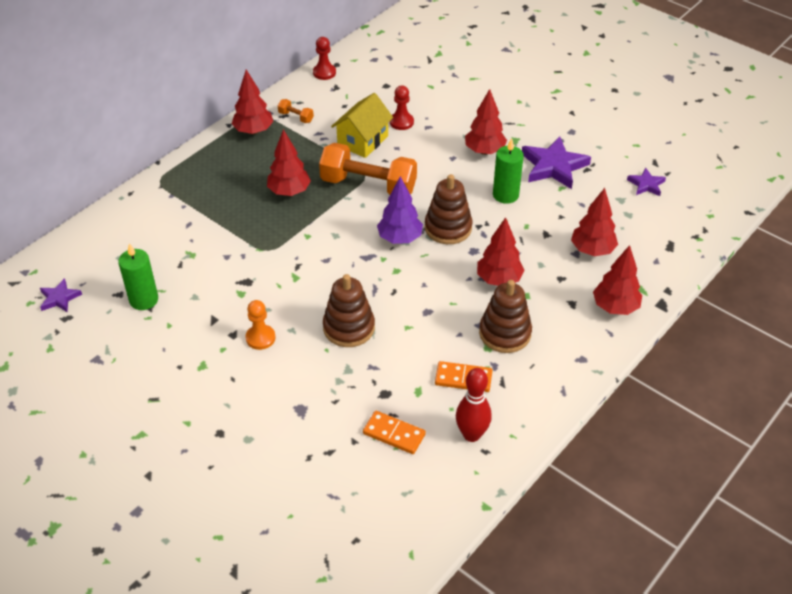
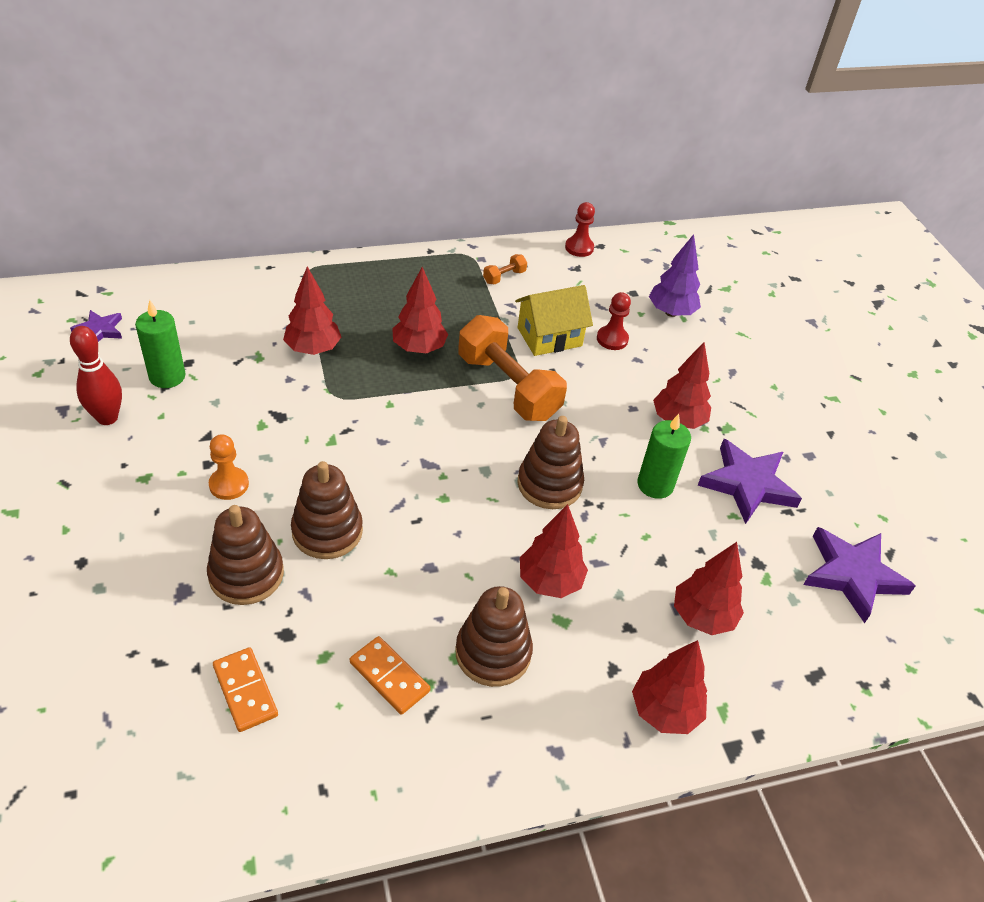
camera: 30 degrees right, 0 degrees up
(253, 131) = (447, 269): red tree -> red tree (313, 349)
(296, 117) = (504, 277): orange dumbbell -> orange dumbbell turned 75 degrees clockwise
(327, 378) = (246, 574): none -> brown stacking toy
(399, 238) = (483, 464): purple tree -> purple tree (671, 312)
(471, 434) = (328, 756): red bowling pin -> red bowling pin (107, 418)
(646, 184) = (852, 575): purple star -> purple star, size x1.85

